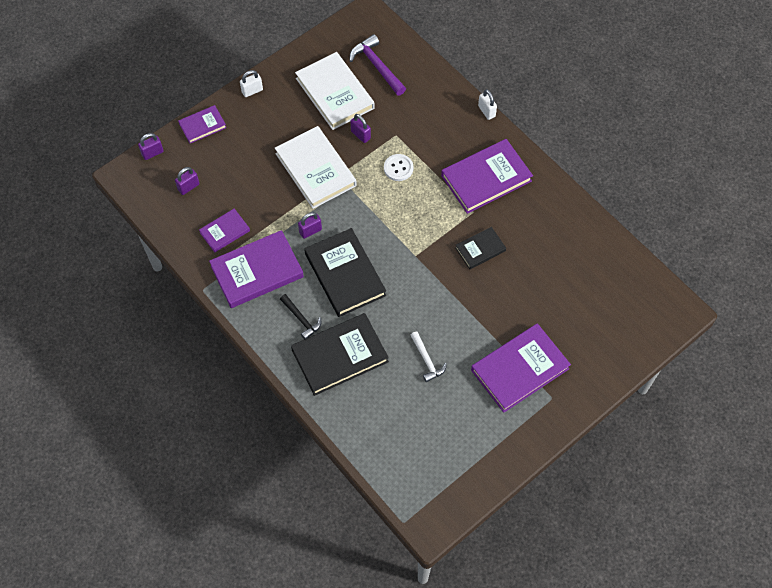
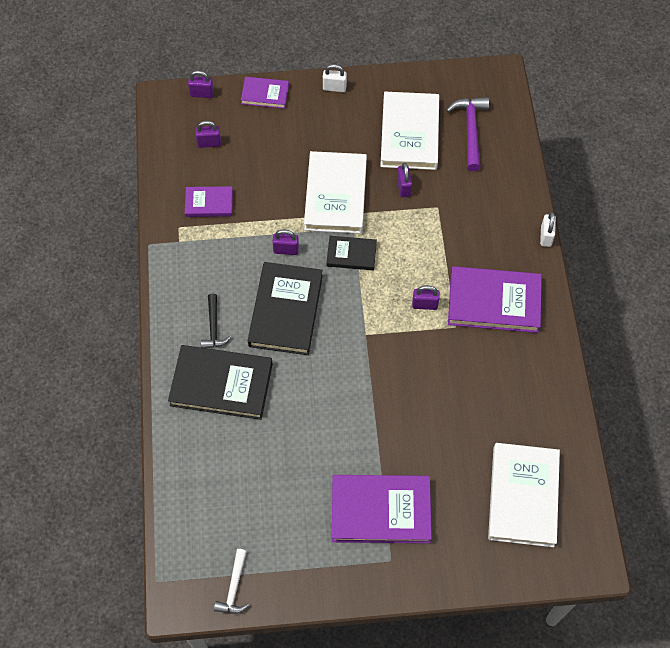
camera: 35 degrees right, 0 degrees up
(257, 271) = (209, 257): purple book -> none
(398, 168) = (415, 240): white button -> none
(427, 360) = (298, 442): white hammer -> white hammer (234, 588)
(440, 209) = (424, 305): none -> purple padlock
(480, 249) = (433, 368): black book -> black book (351, 254)
(605, 298) = (523, 496): none -> white book

